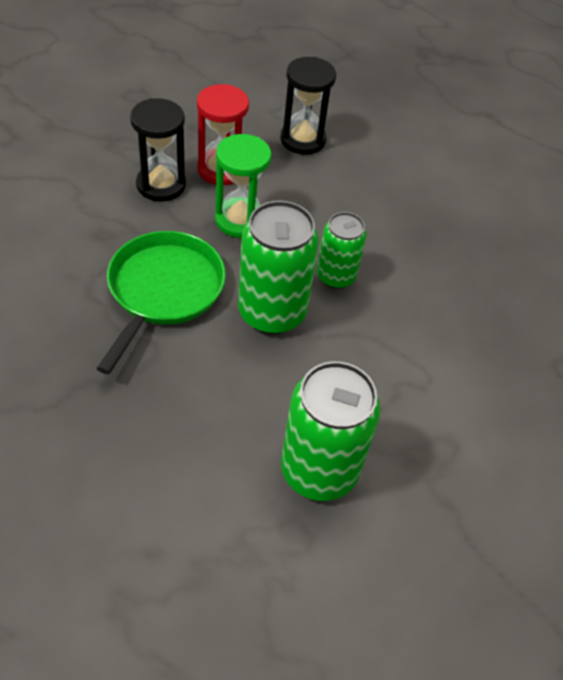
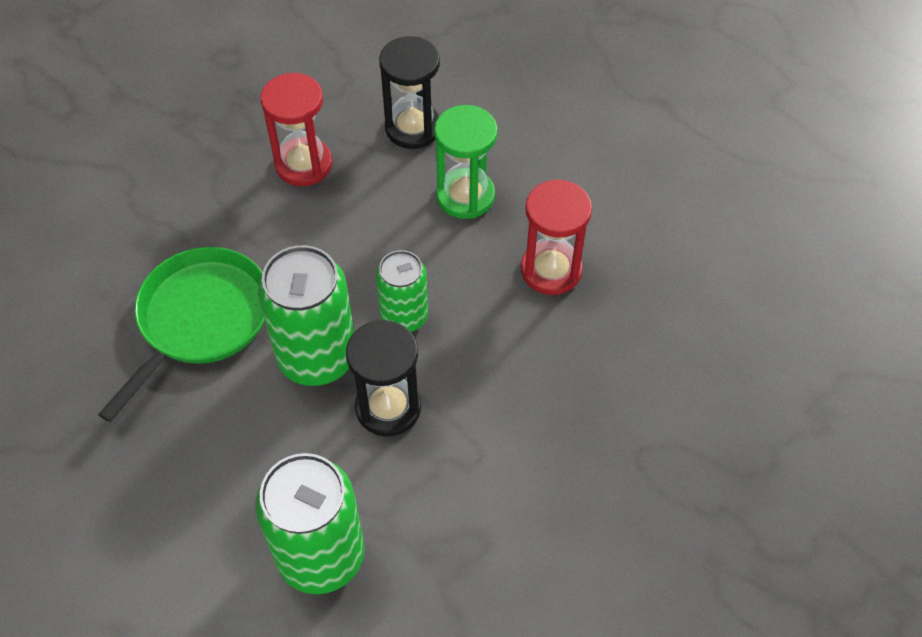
camera: 15 degrees right, 5 degrees up
(161, 185) = (228, 181): black hourglass -> black hourglass (388, 407)
(240, 220) = (309, 234): green hourglass -> green hourglass (465, 196)
(442, 235) = (551, 270): none -> red hourglass

